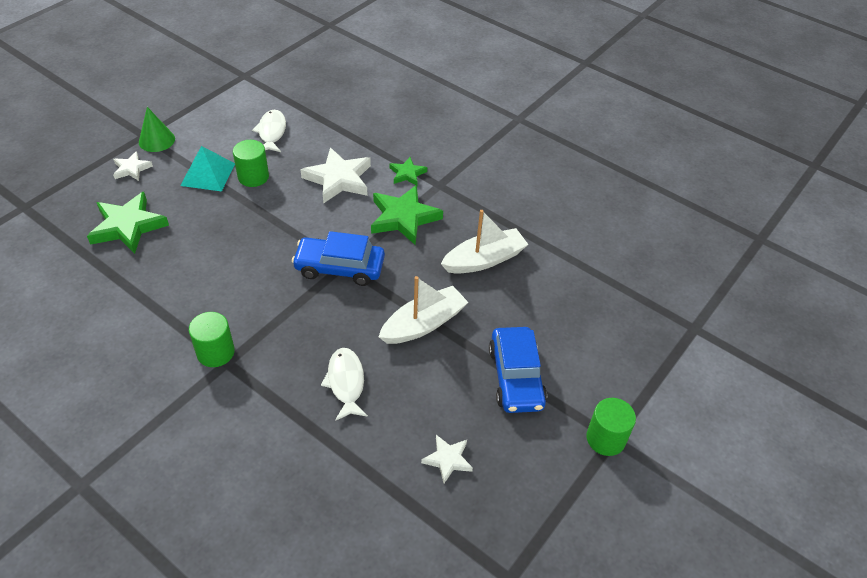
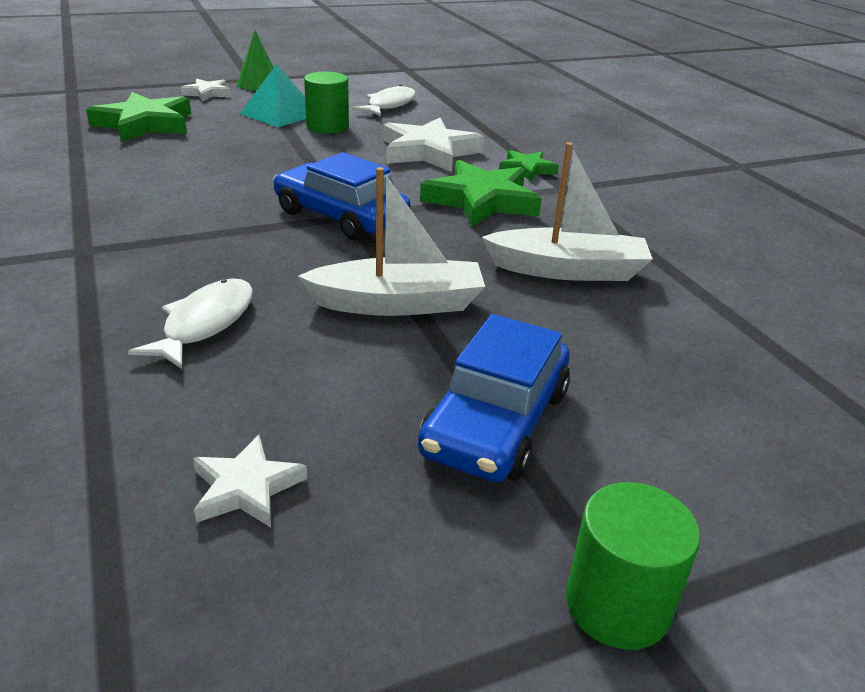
camera: 30 degrees right, 15 degrees down
(215, 352) = (84, 237): green cylinder -> none

